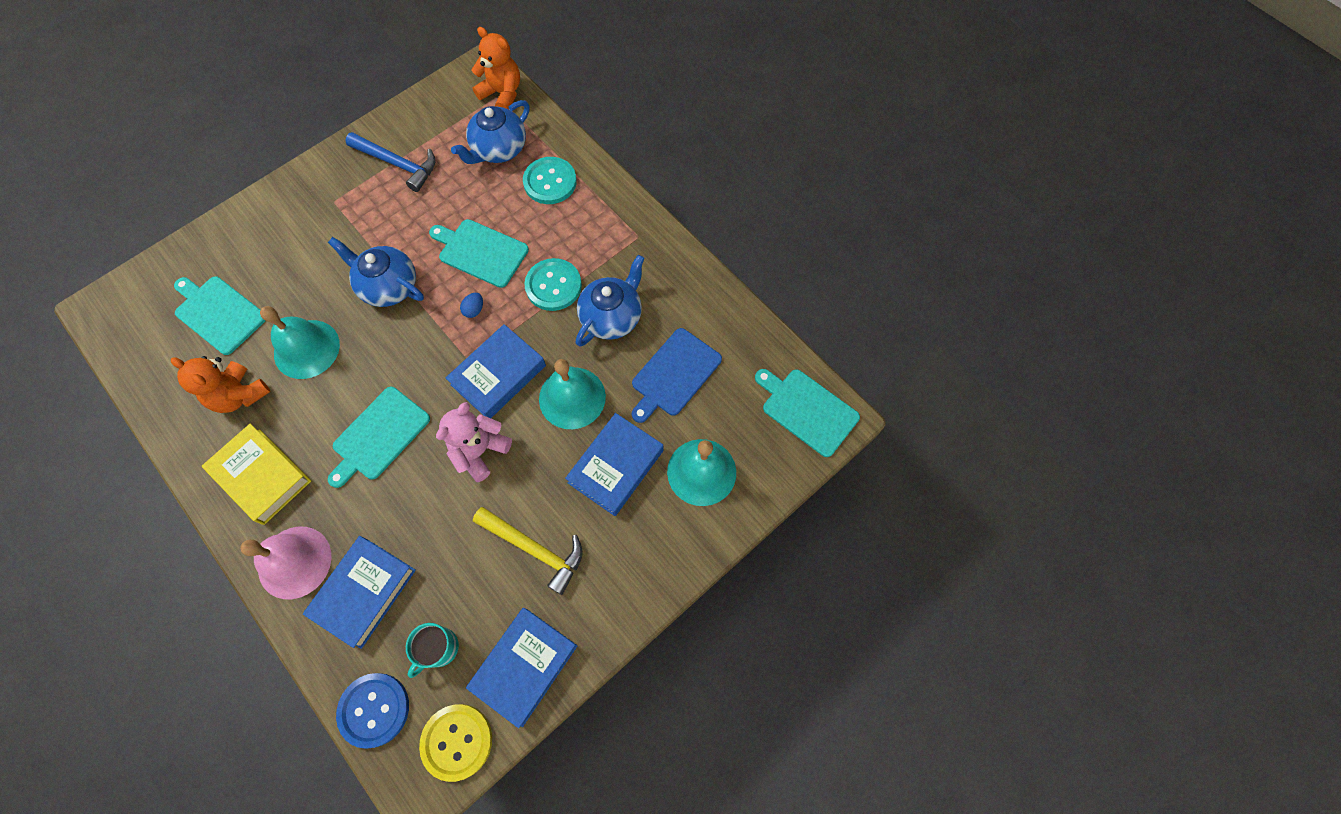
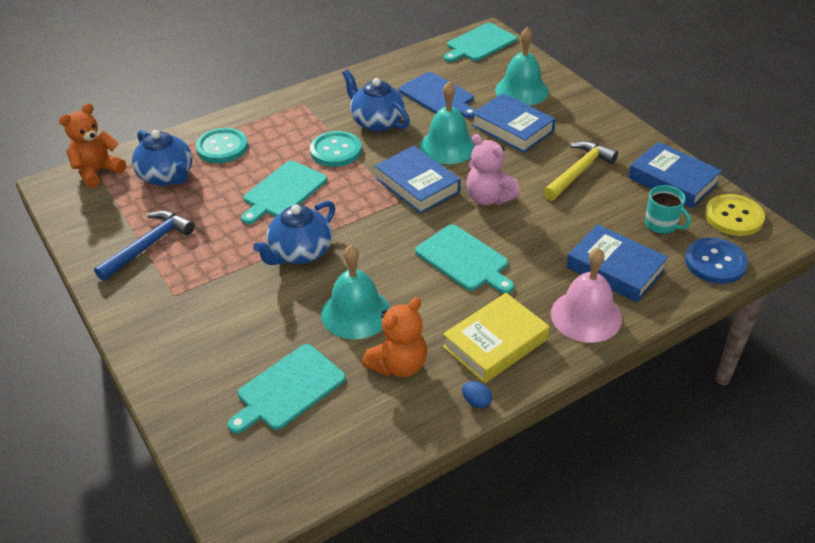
camera: 80 degrees left, 25 degrees down
(474, 310) = (346, 197): blue egg -> blue egg (476, 402)

